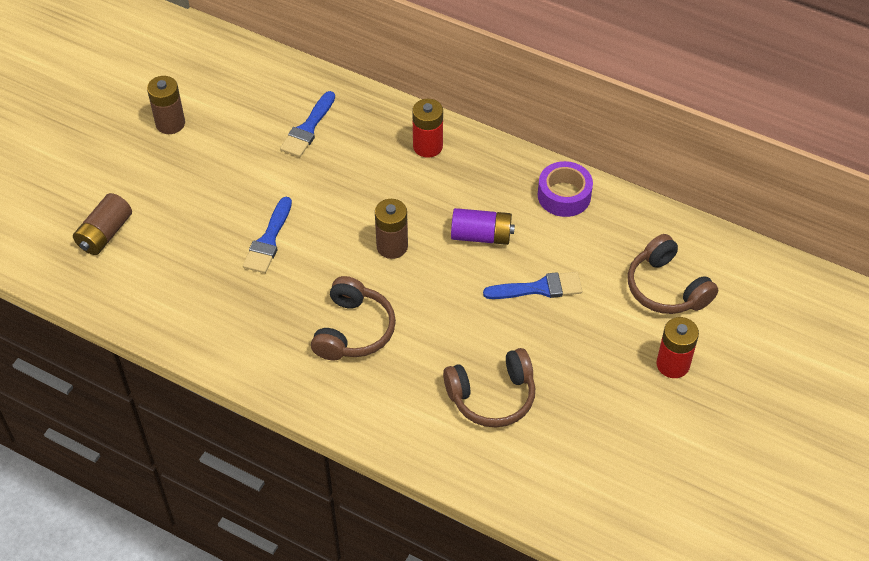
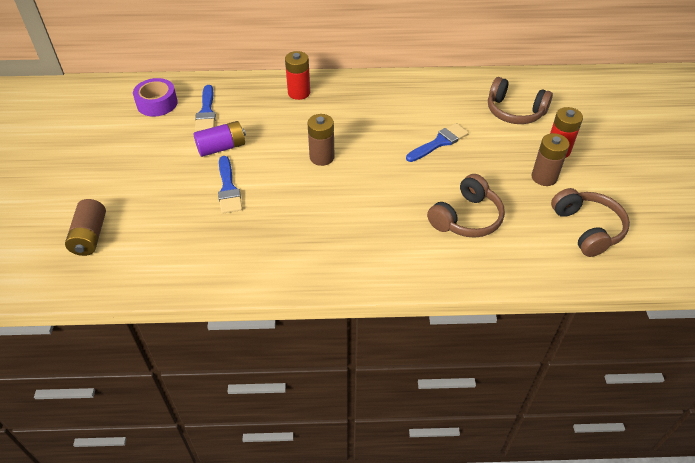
camera: 30 degrees left, 5 degrees down
(170, 123) = (97, 145): brown battery -> brown battery (544, 177)
(353, 330) = (336, 219): brown headphones -> brown headphones (587, 229)
(481, 236) = (376, 128): purple battery -> purple battery (221, 147)
(564, 195) = (409, 87): purple tape -> purple tape (157, 103)

